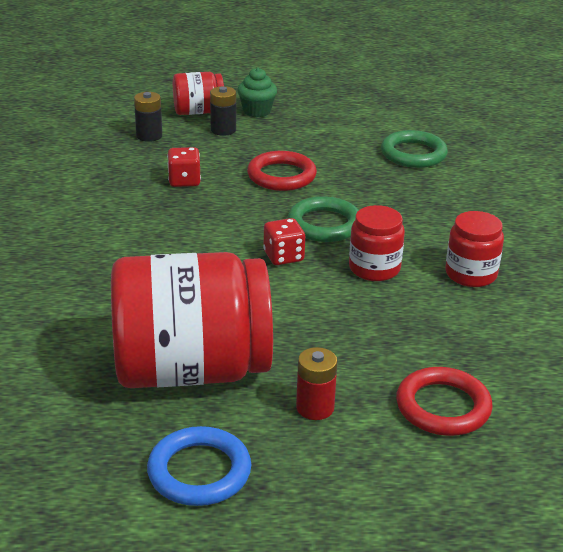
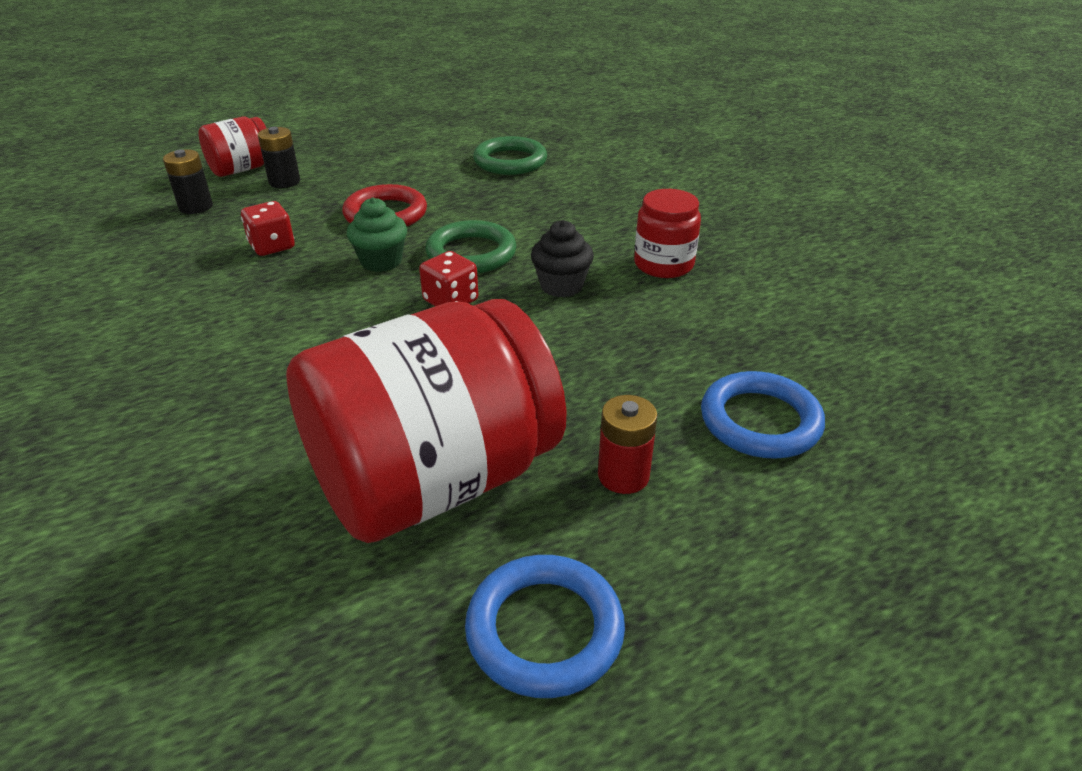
camera: 25 degrees left, 5 degrees up
(257, 111) = (311, 155): green cupcake -> green cupcake (381, 261)
(374, 268) = (561, 286): red jar -> black cupcake
(443, 407) = (760, 421): red ring -> blue ring

